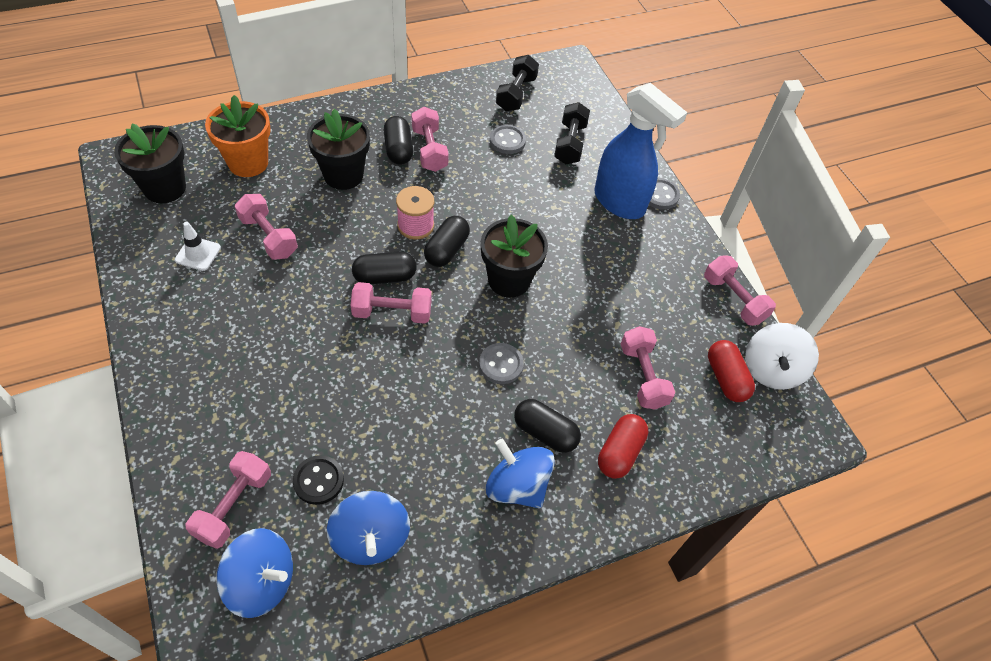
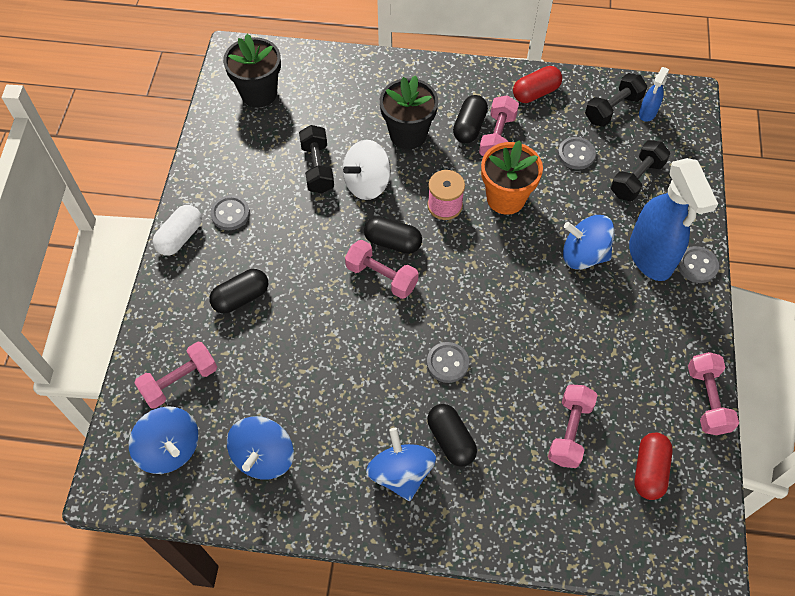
camera: 35 degrees right, 5 degrees up
(152, 359) = (180, 237): none -> white capsule
(198, 254) = (255, 161): white traffic cone -> none
(198, 314) = (230, 214): none -> grey button
(248, 163) = (335, 94): orange flower pot -> orange flower pot (506, 198)
(269, 237) = (317, 168): pink dumbbell -> black dumbbell
(318, 481) = (249, 392): black button -> none
(446, 250) = (459, 239): black capsule -> black capsule (241, 297)
(509, 280) = (499, 290): black flower pot -> none
(546, 88) = (647, 113): none -> blue spray bottle
(564, 221) = (583, 255): none -> blue spinning top
(620, 452) = (506, 489): red capsule -> red capsule (536, 93)
(771, 370) = (701, 484): white spinning top -> white spinning top (367, 184)

